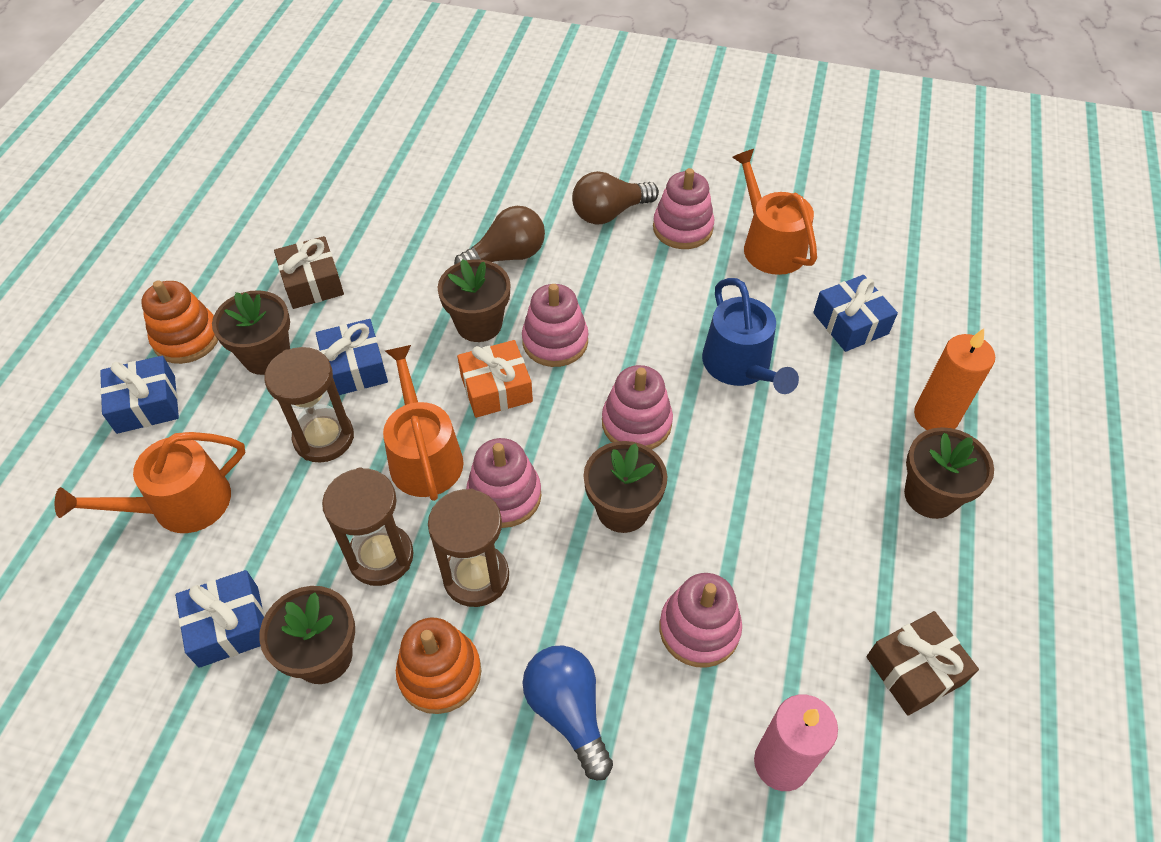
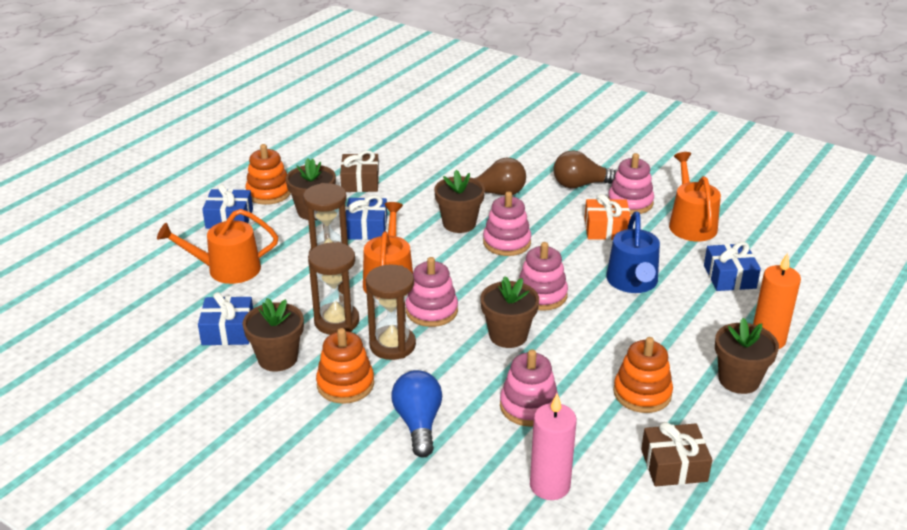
camera: 20 degrees right, 20 degrees down
(496, 388) = (454, 257): orange gift -> orange gift (606, 229)
(828, 557) = (642, 393): none -> orange stacking toy

